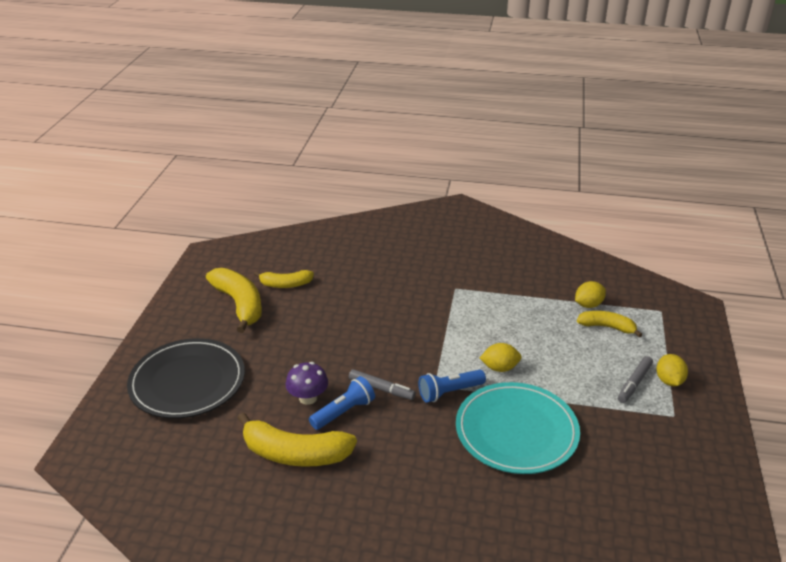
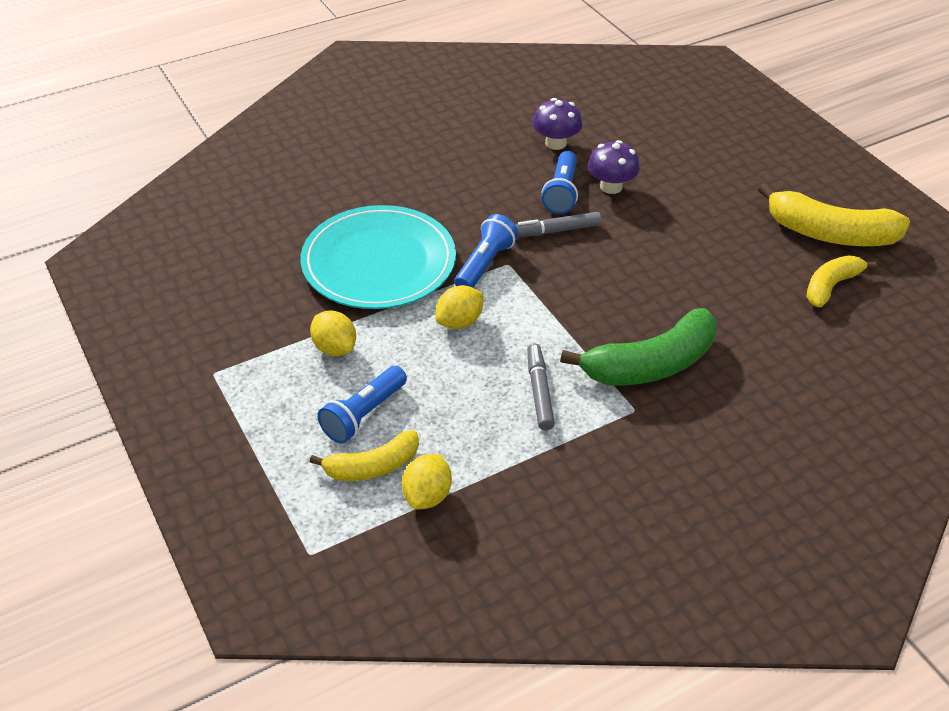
camera: 140 degrees right, 10 degrees up
(187, 382) = (734, 143): black plate -> none
(295, 453) = (556, 143): yellow banana -> purple mushroom
(423, 299) = (650, 364): none -> green banana
(595, 350) = (363, 415): none -> blue flashlight
(634, 383) = (283, 392): grey marker -> grey marker (539, 392)
(669, 381) = (240, 421): yellow lemon -> yellow lemon (335, 348)

